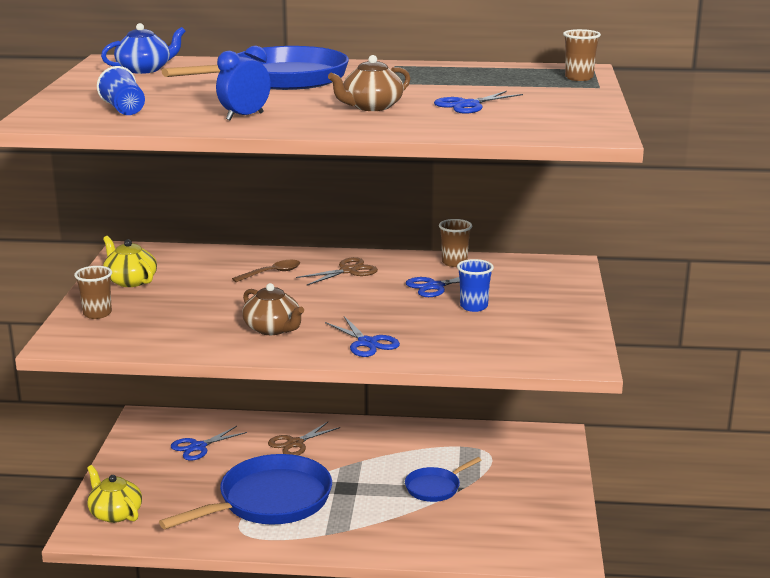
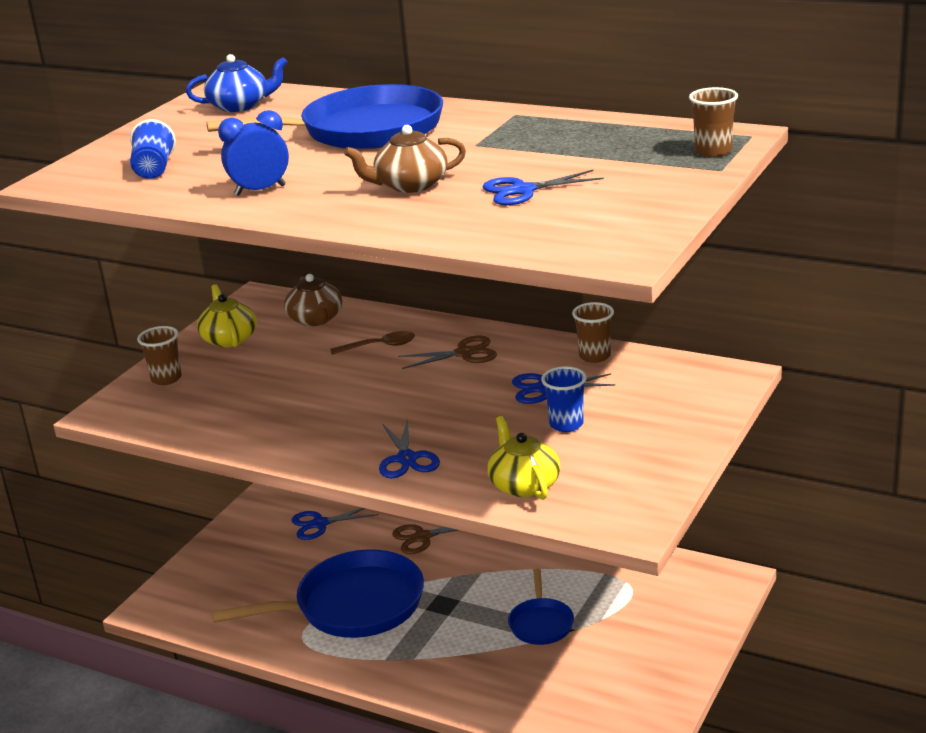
camera: 25 degrees right, 5 degrees up
(115, 513) = (193, 590): yellow teapot -> yellow teapot (524, 485)
(273, 329) = (323, 424): brown teapot -> brown teapot (316, 319)
(435, 487) = (541, 623): blue pan -> blue pan turned 75 degrees counterclockwise

